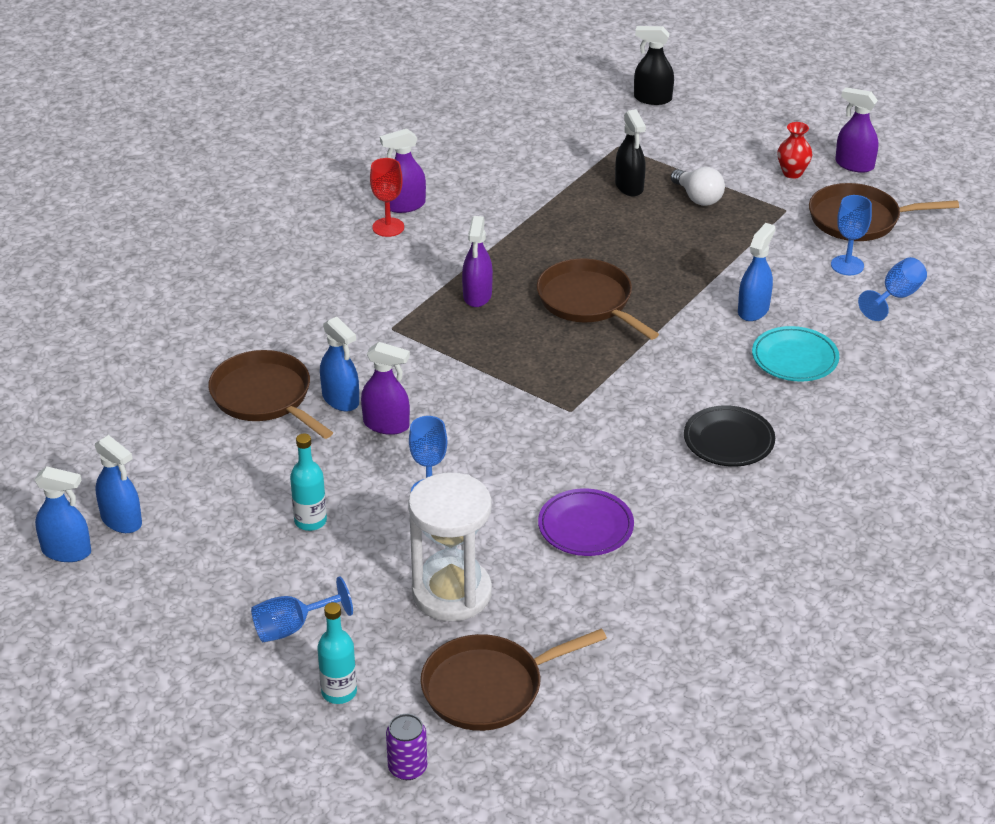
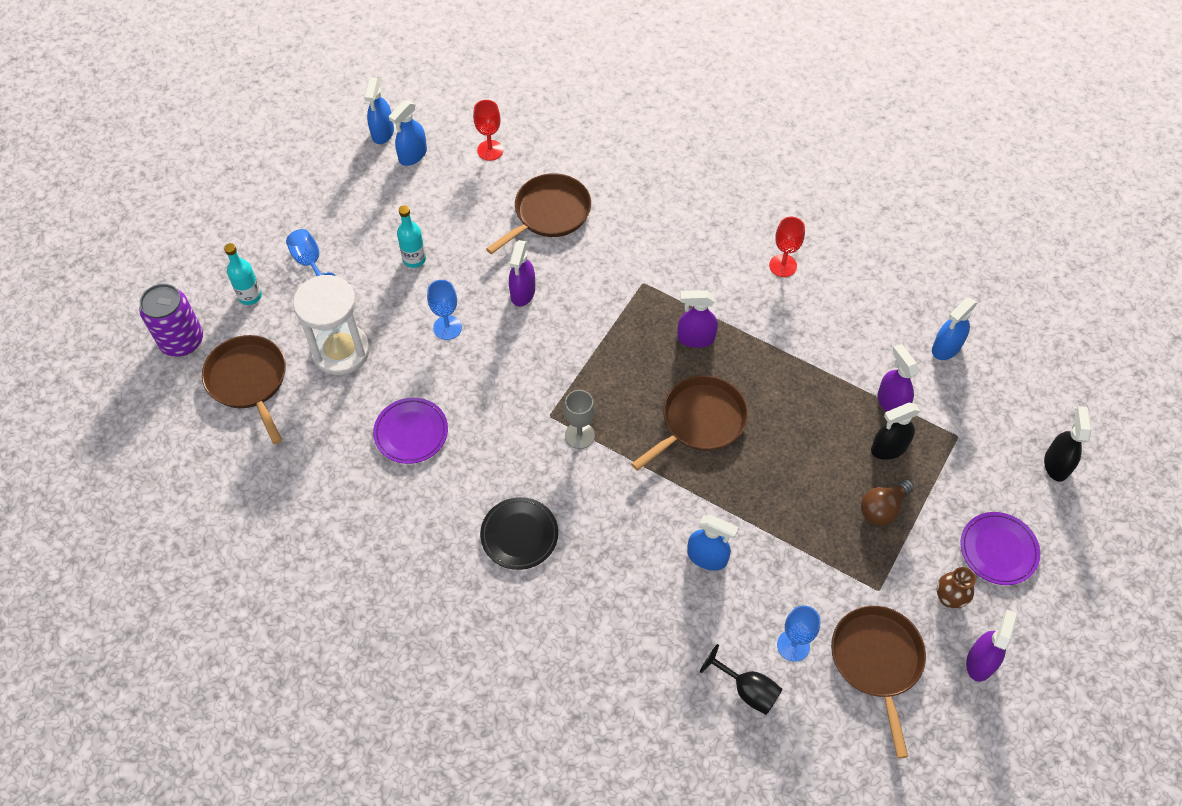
camera: 85 degrees right, 20 degrees up
(138, 445) = (490, 150): none -> red goblet
(340, 399) = (550, 260): blue spray bottle -> blue spray bottle (946, 348)
(405, 205) = (818, 274): purple spray bottle -> purple spray bottle (891, 402)
(407, 768) = (182, 341): purple can -> purple can, size x1.76
(599, 389) = (579, 435): none -> grey goblet
(698, 198) = (882, 509): white light bulb -> brown light bulb
(742, 141) = (998, 550): none -> purple plate
(792, 173) = (949, 598): red vase -> brown vase
(794, 358) = (638, 591): turquoise plate -> none
(896, 297) = (747, 690): blue goblet -> black goblet

